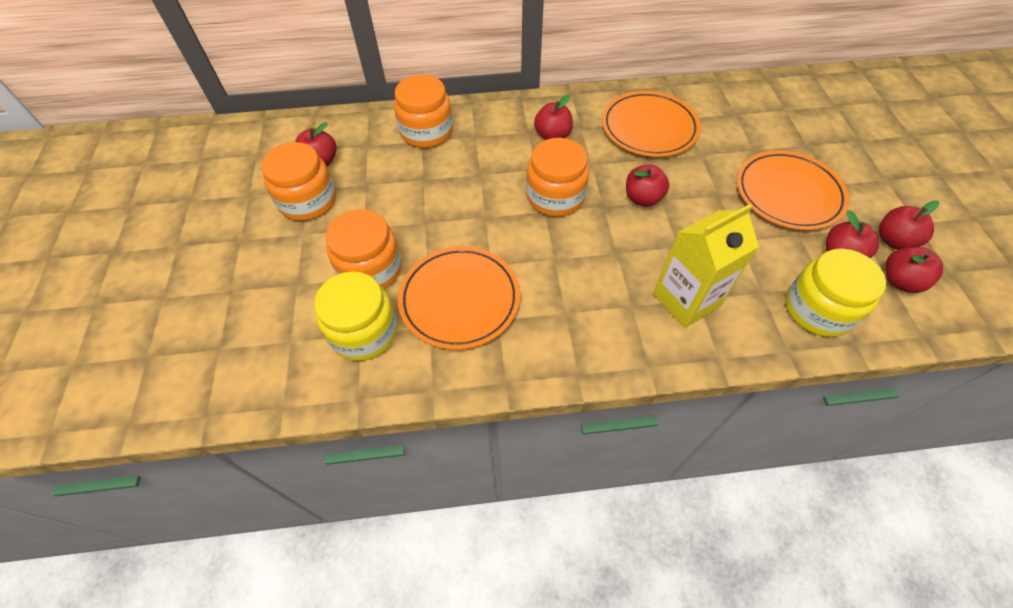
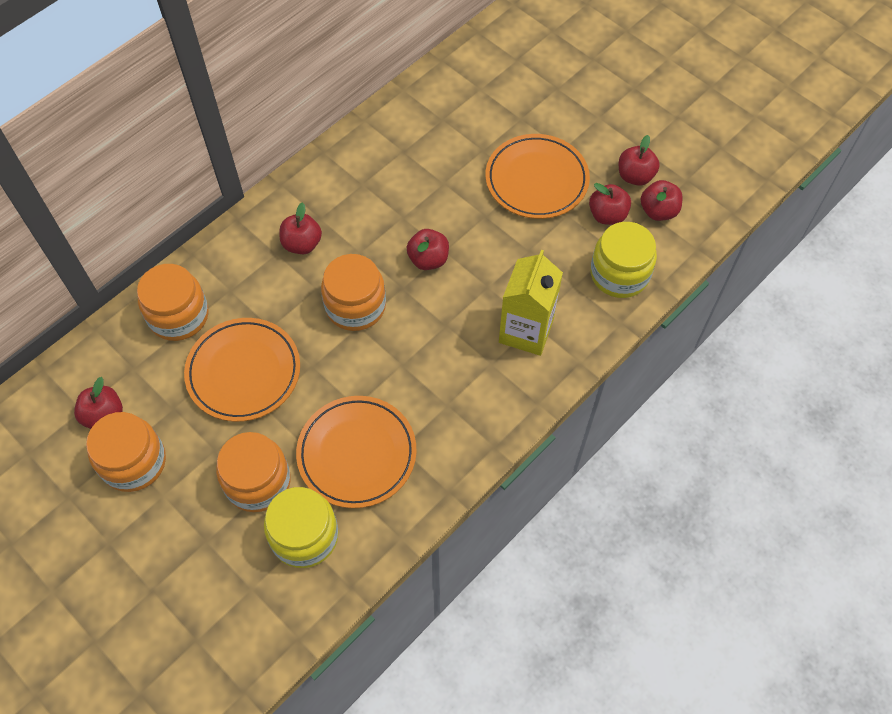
camera: 40 degrees left, 5 degrees up
(649, 128) = (380, 181): orange plate -> orange plate (243, 372)

